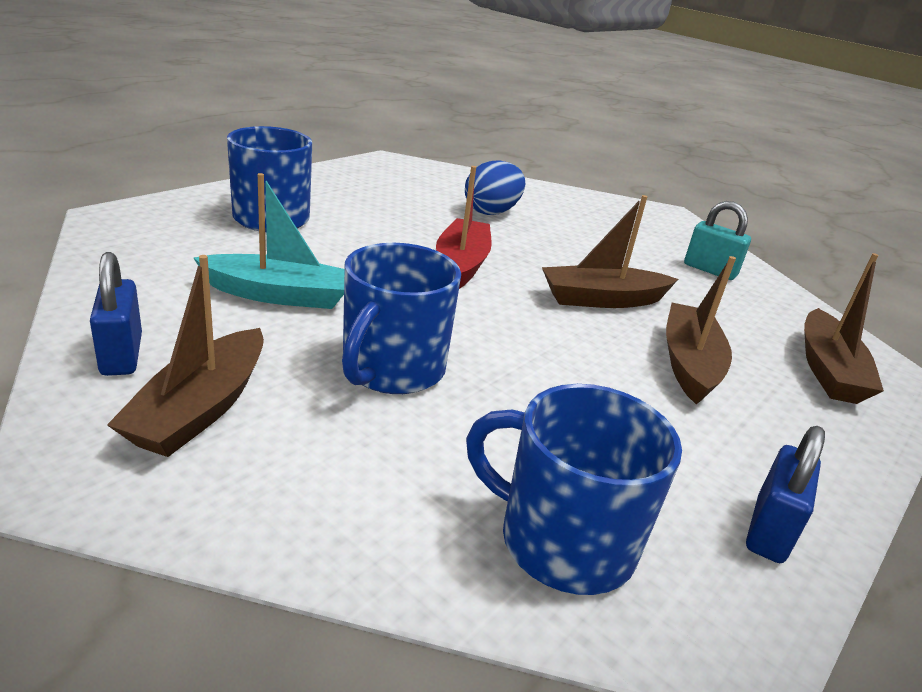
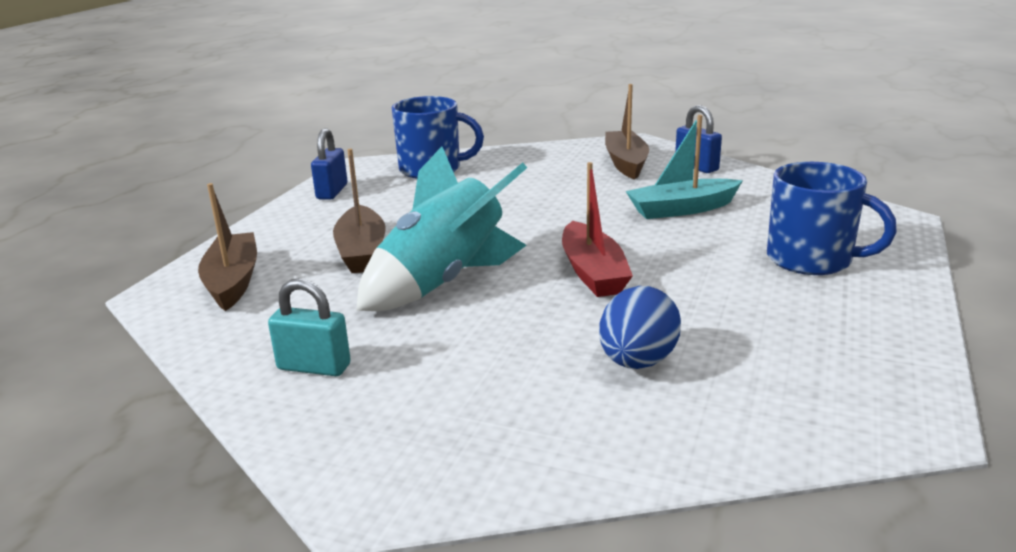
camera: 165 degrees right, 5 degrees down
(392, 369) = (561, 196): blue mug -> none
(602, 299) = (444, 282): brown boat -> turquoise rocket

